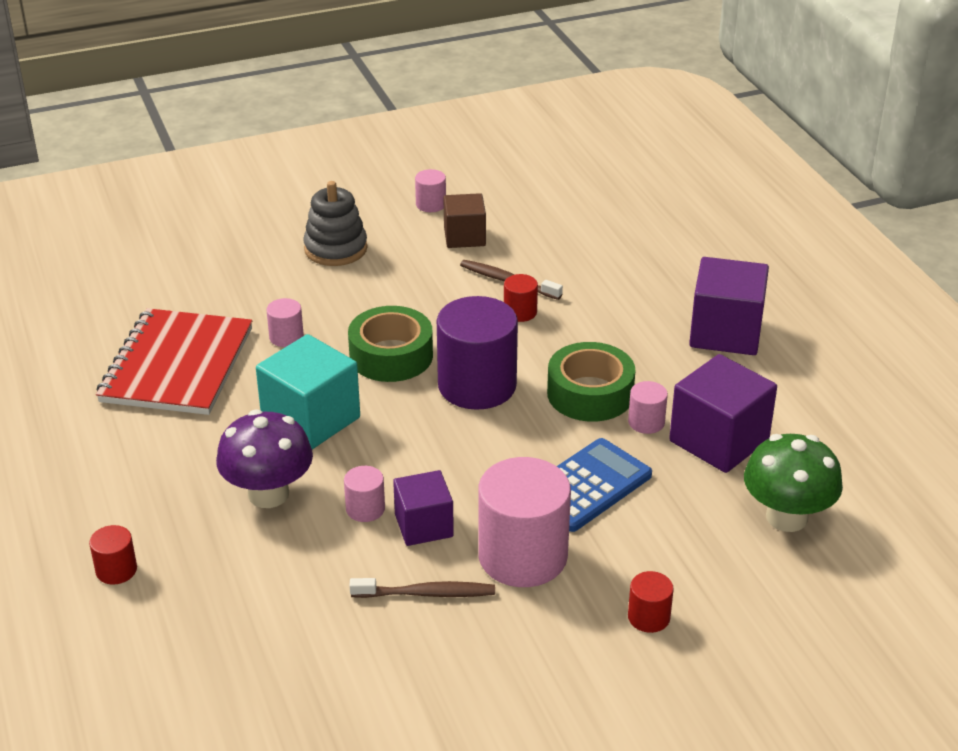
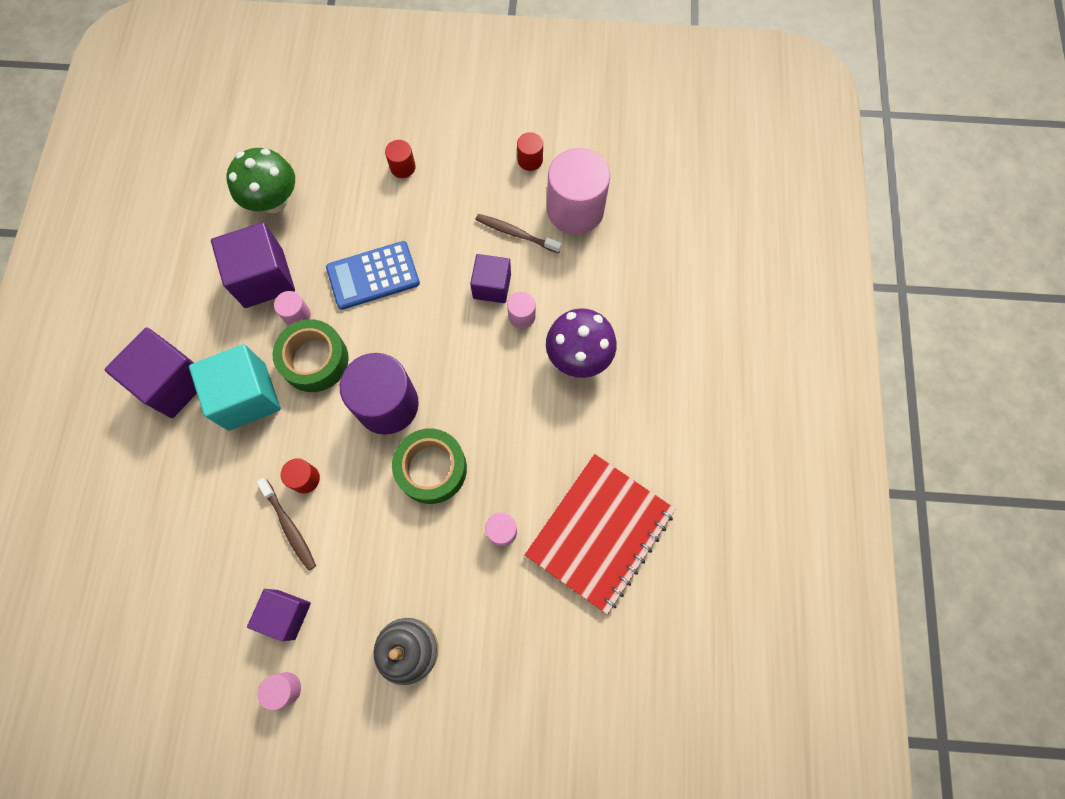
camera: 155 degrees left, 35 degrees up
(116, 570) = (695, 330): red cylinder -> red cylinder (530, 160)
(311, 419) = (522, 420): turquoise cube -> turquoise cube (247, 396)
(464, 237) = (286, 614): brown cube -> purple cube
(522, 556) = (446, 237): pink cylinder -> pink cylinder (575, 210)

